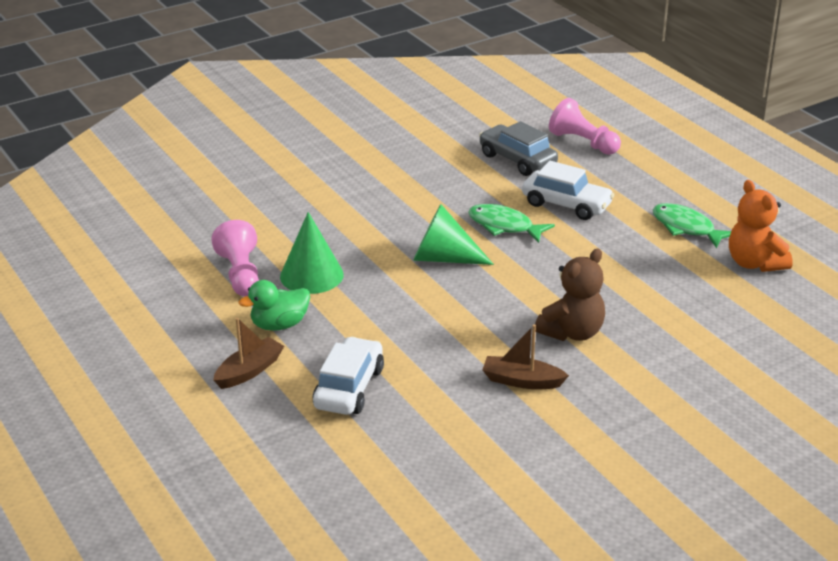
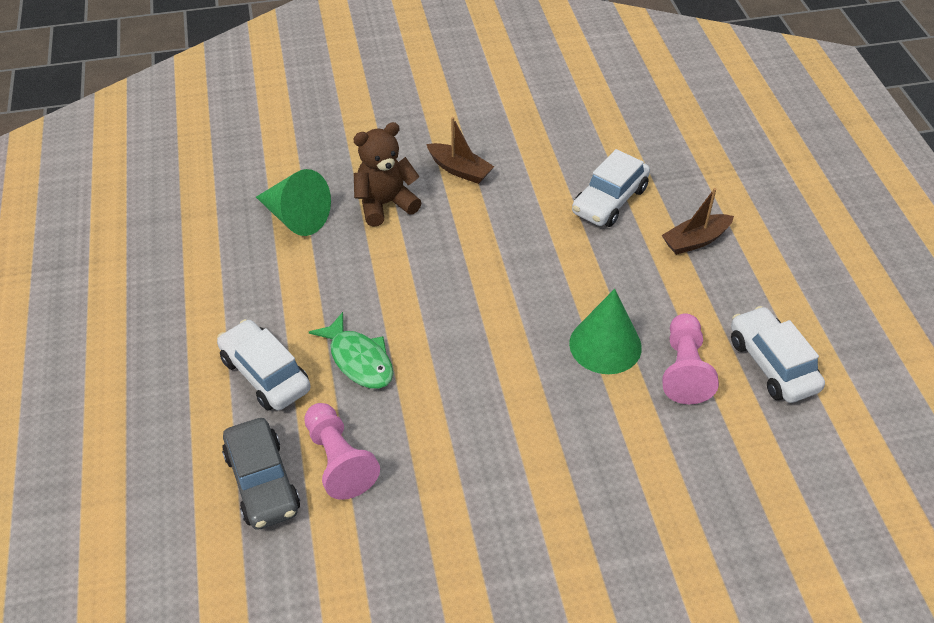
camera: 160 degrees left, 15 degrees up
(166, 293) = (772, 364): none -> white car
(279, 325) = (656, 286): green duck -> none
(443, 258) = (453, 329): green cone -> green cone (296, 217)
(583, 142) = (151, 493): pink pawn -> pink pawn (339, 460)
(686, 228) = (170, 299): green fish -> none
(754, 263) = (153, 234): orange teddy bear -> none

